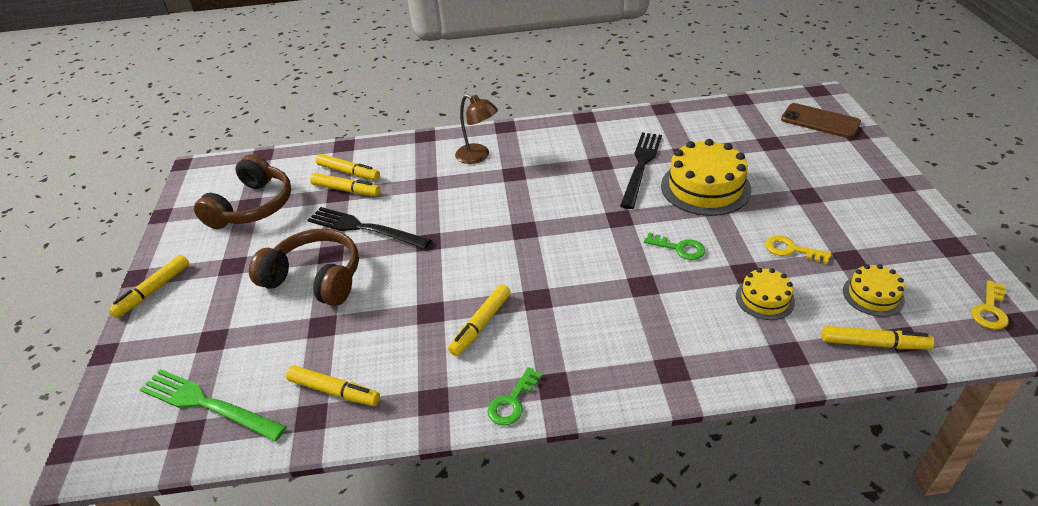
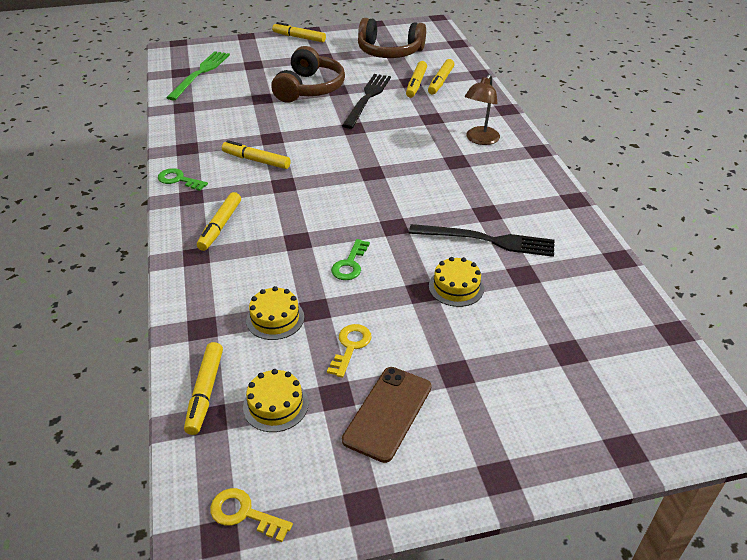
camera: 80 degrees right, 0 degrees up
(334, 391) = (202, 111): yellow marker -> yellow marker (220, 226)
(705, 187) = (456, 287): yellow cake -> yellow cake, size x0.54
(820, 121) = (645, 412): brown phone -> brown phone (388, 413)

